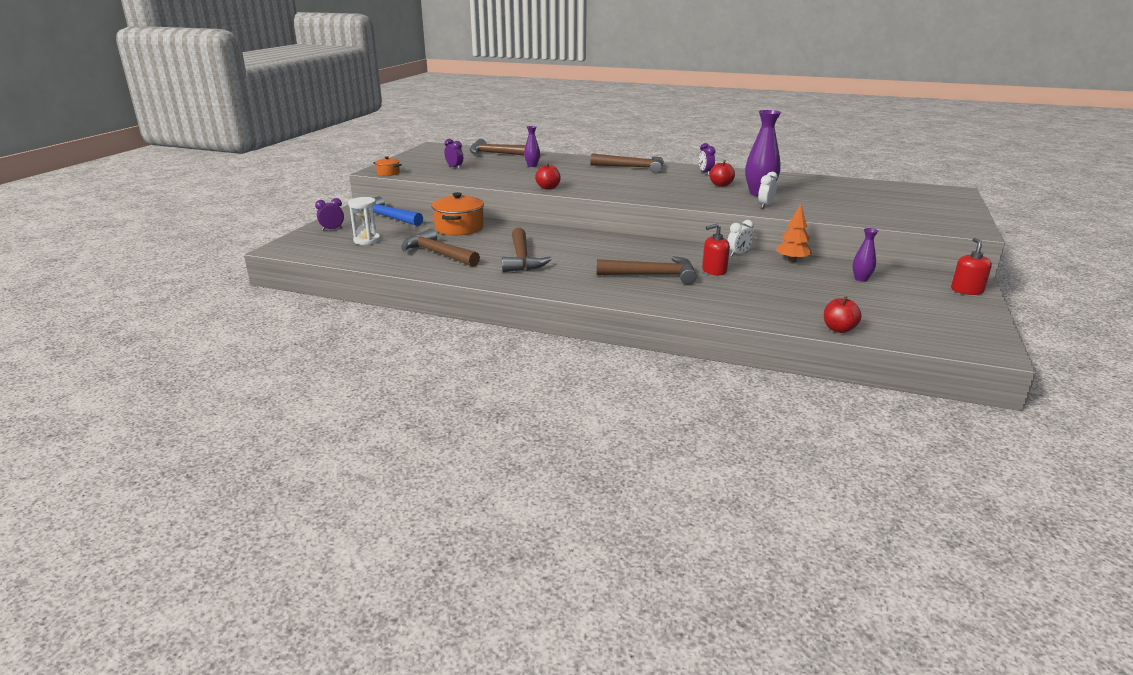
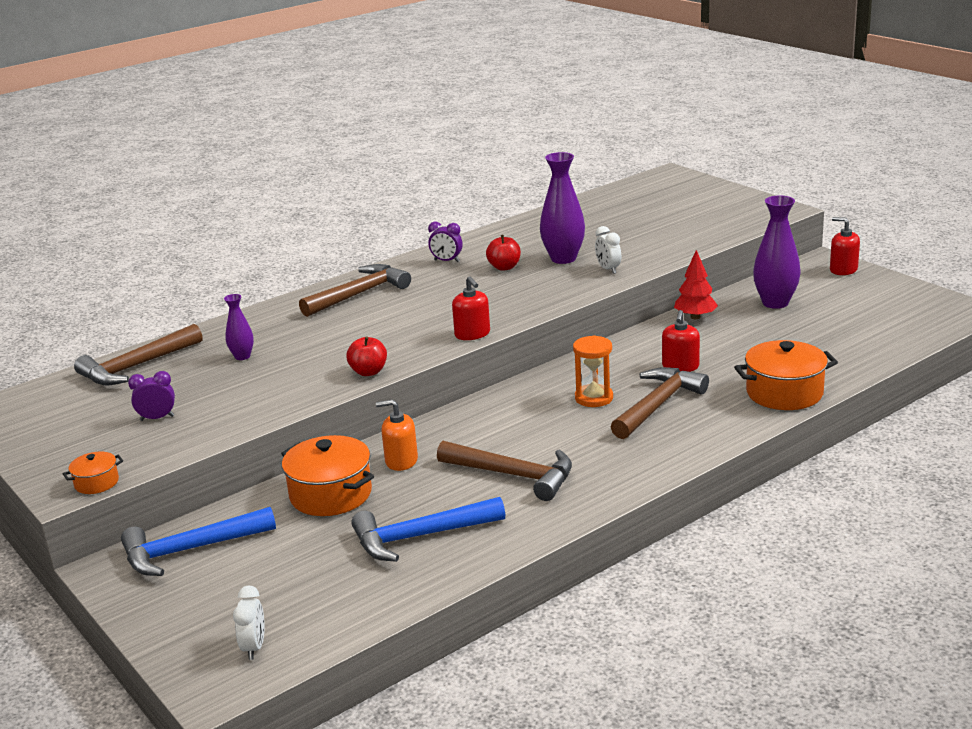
camera: 55 degrees left, 0 degrees up
(332, 229) = (183, 616): purple clock -> none
(367, 240) = (284, 590): white hourglass -> none
(438, 254) = (421, 536): brown hammer -> blue hammer
(507, 233) = (401, 461): none -> orange soap dispenser
(623, 196) = (472, 334): none -> red soap dispenser
(636, 257) = (594, 398): none -> orange hourglass
(726, 307) = (784, 393): none -> orange pot
(738, 254) = (647, 337): white clock -> white clock (254, 647)
(792, 260) = (695, 317): orange tree -> red tree
(839, 329) = (879, 356): red apple -> none
(861, 279) = (775, 303): purple vase -> purple vase, size x1.84

